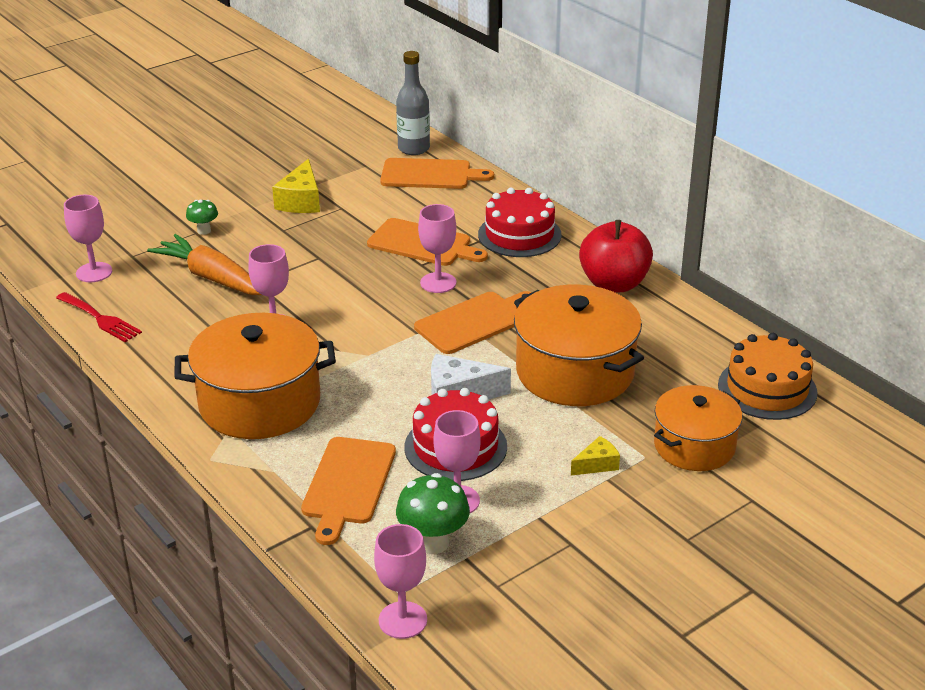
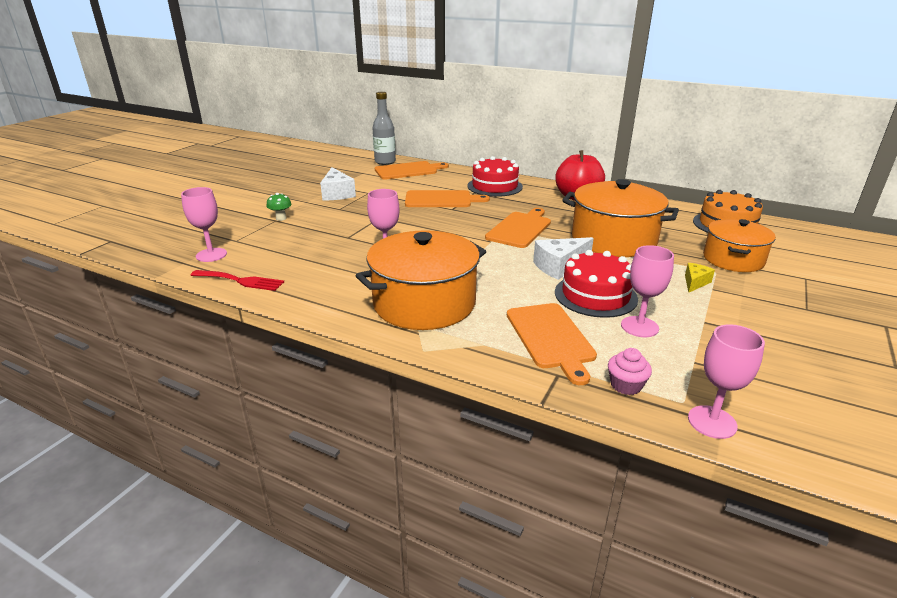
camera: 25 degrees left, 5 degrees down
(211, 278) = (311, 241): orange carrot -> none
(301, 201) = (337, 194): yellow cheese -> white cheese
(364, 559) = (626, 385): none -> pink cupcake
(433, 543) = (659, 358): green mushroom -> none
(438, 283) = (473, 215): pink goblet -> none

